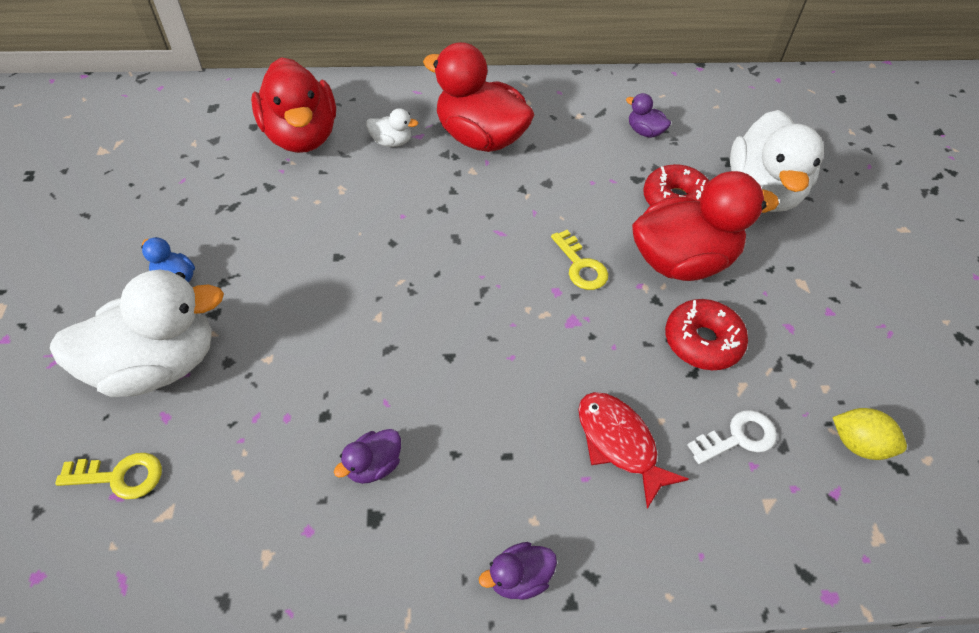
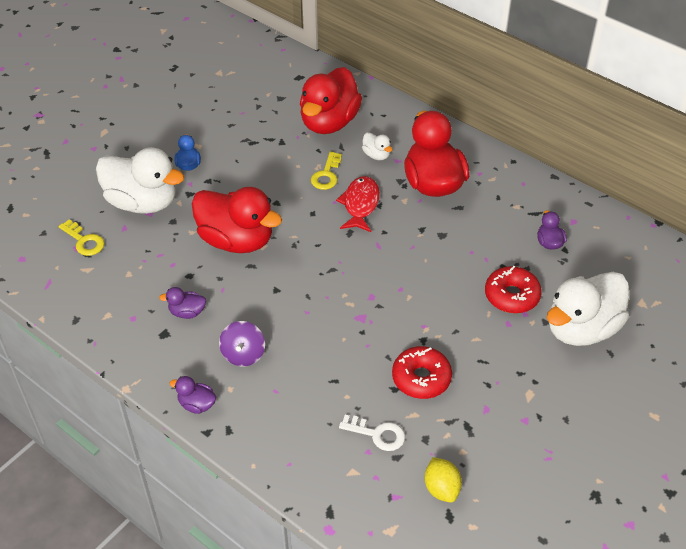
camera: 45 degrees right, 5 degrees down
(500, 464) = (243, 354): none -> purple spinning top
(581, 266) = (402, 293): yellow key -> yellow key (326, 175)
(619, 443) = (311, 389): red fish -> red fish (360, 204)
(682, 261) = (468, 331): red duck -> red duck (236, 240)

